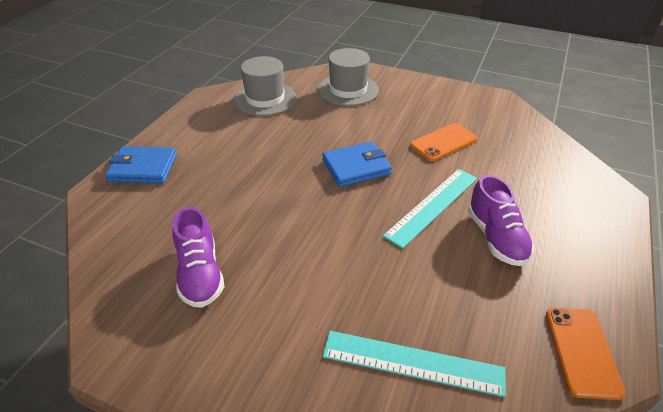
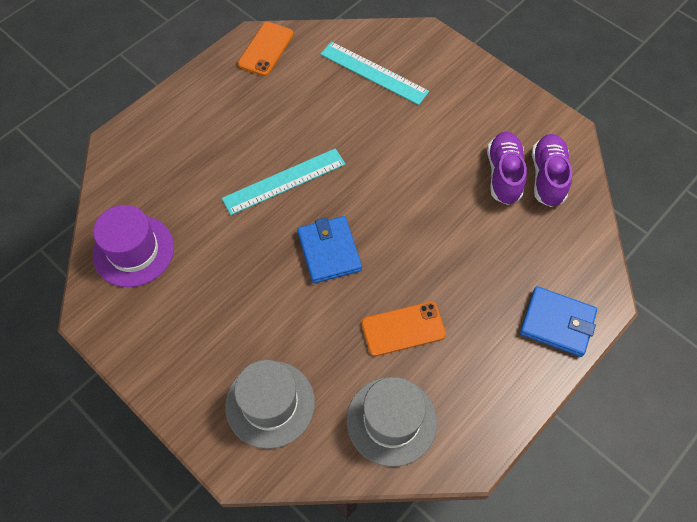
camera: 160 degrees left, 20 degrees up
(356, 167) = (329, 251): blue wallet -> blue wallet turned 75 degrees clockwise
(443, 142) = (217, 258): orange phone -> orange phone (403, 329)
(496, 237) = (254, 136): purple shoe -> purple shoe (547, 177)
(509, 132) = (133, 251): none -> purple hat

